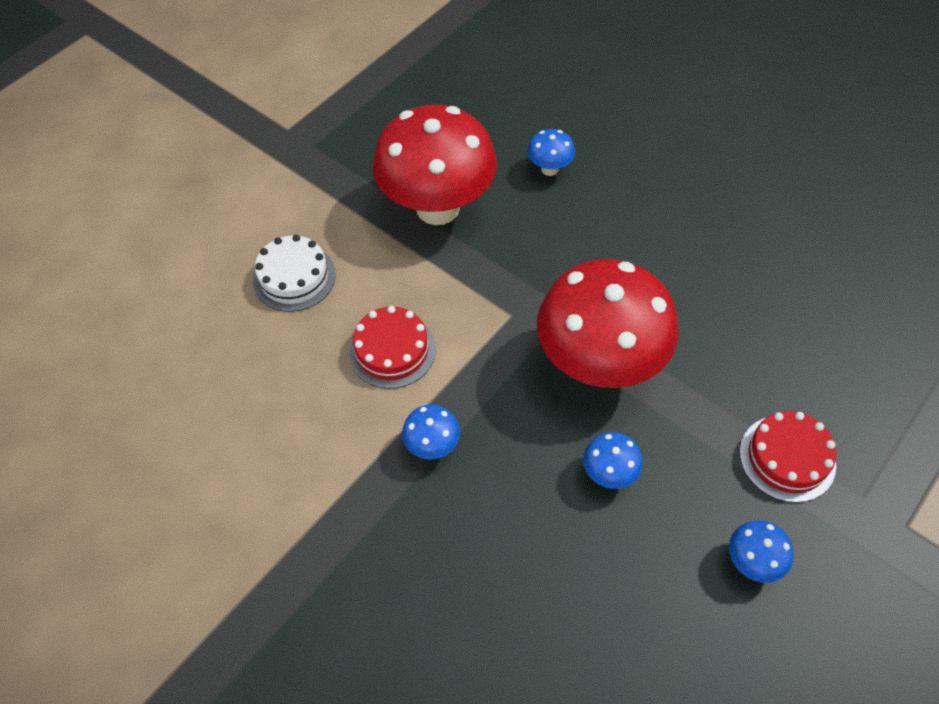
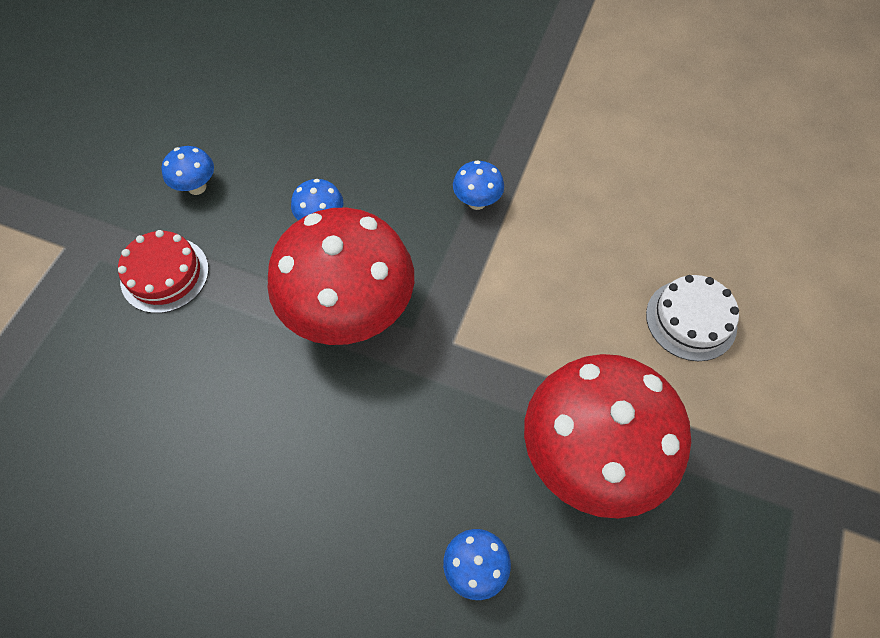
camera: 160 degrees right, 5 degrees up
(392, 350) = (552, 272): red cake -> none

